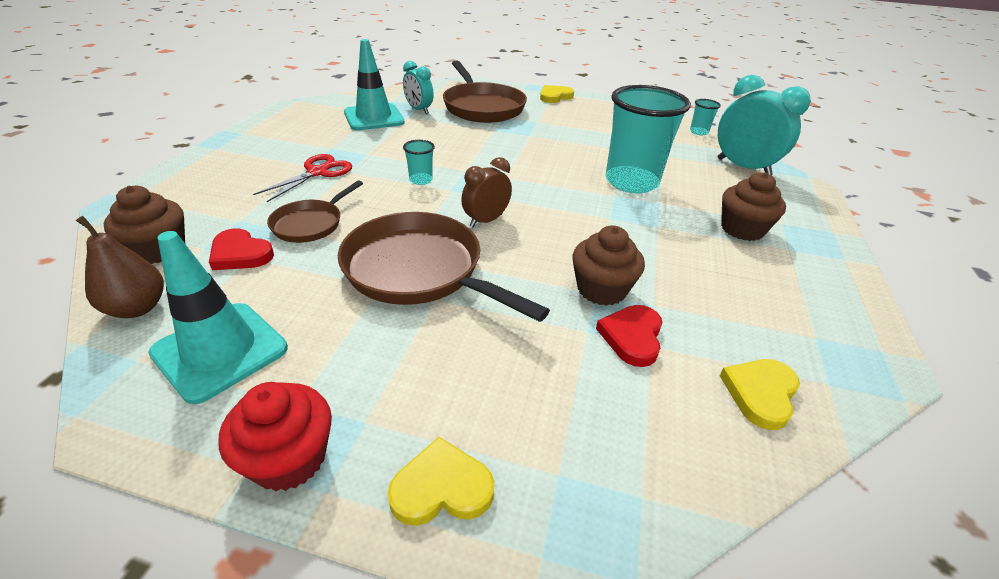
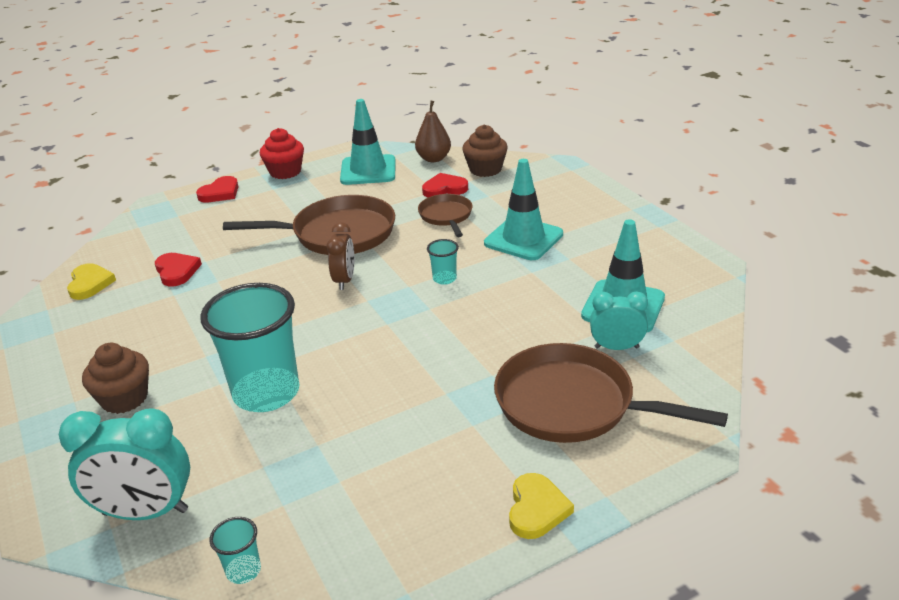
camera: 140 degrees right, 5 degrees down
(317, 172) = (523, 239): red scissors -> turquoise traffic cone
(441, 488) = (220, 193): yellow heart -> red heart
(601, 289) = (214, 284): brown cupcake -> none

